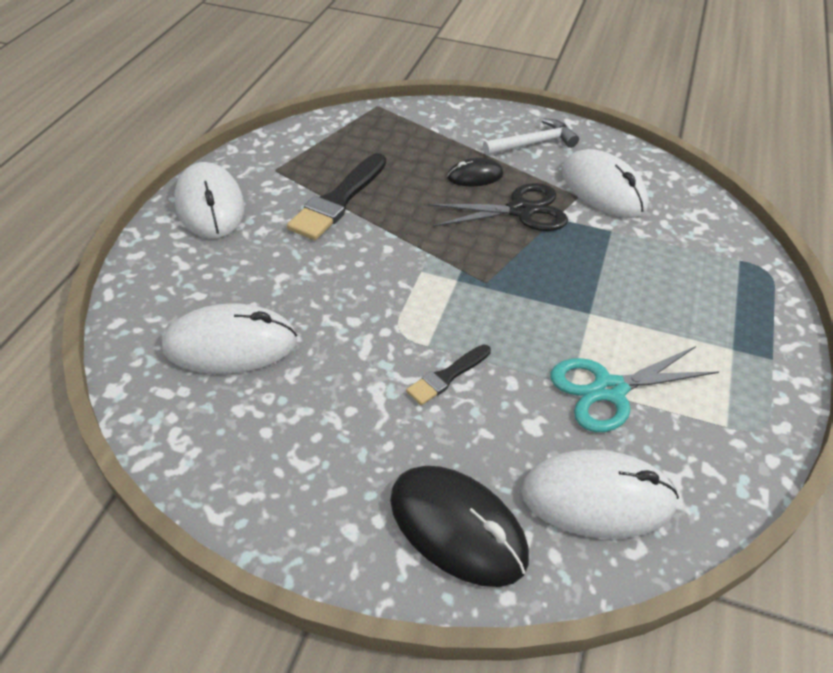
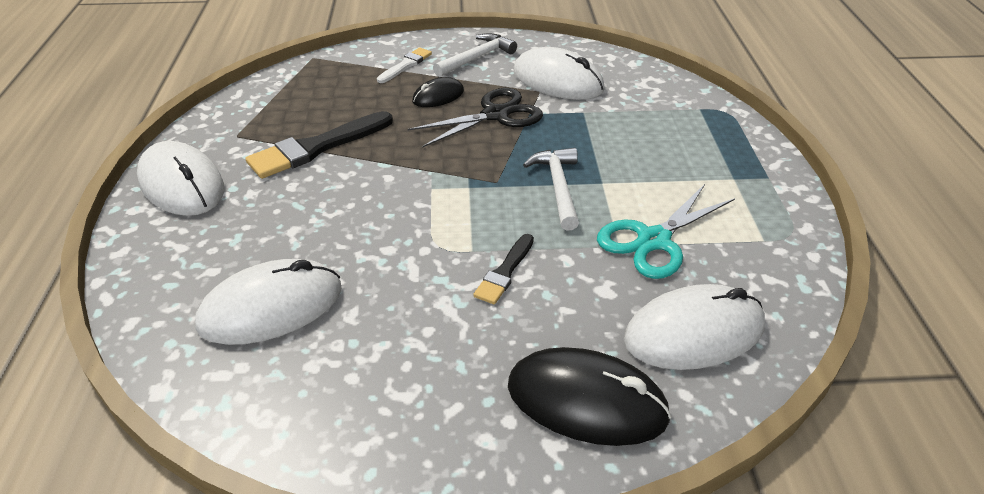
camera: 20 degrees left, 5 degrees down
(338, 200) = (317, 147): black brush -> black brush turned 45 degrees clockwise
(460, 134) = (406, 65): none -> white brush
(543, 305) = (558, 187): none -> white hammer

